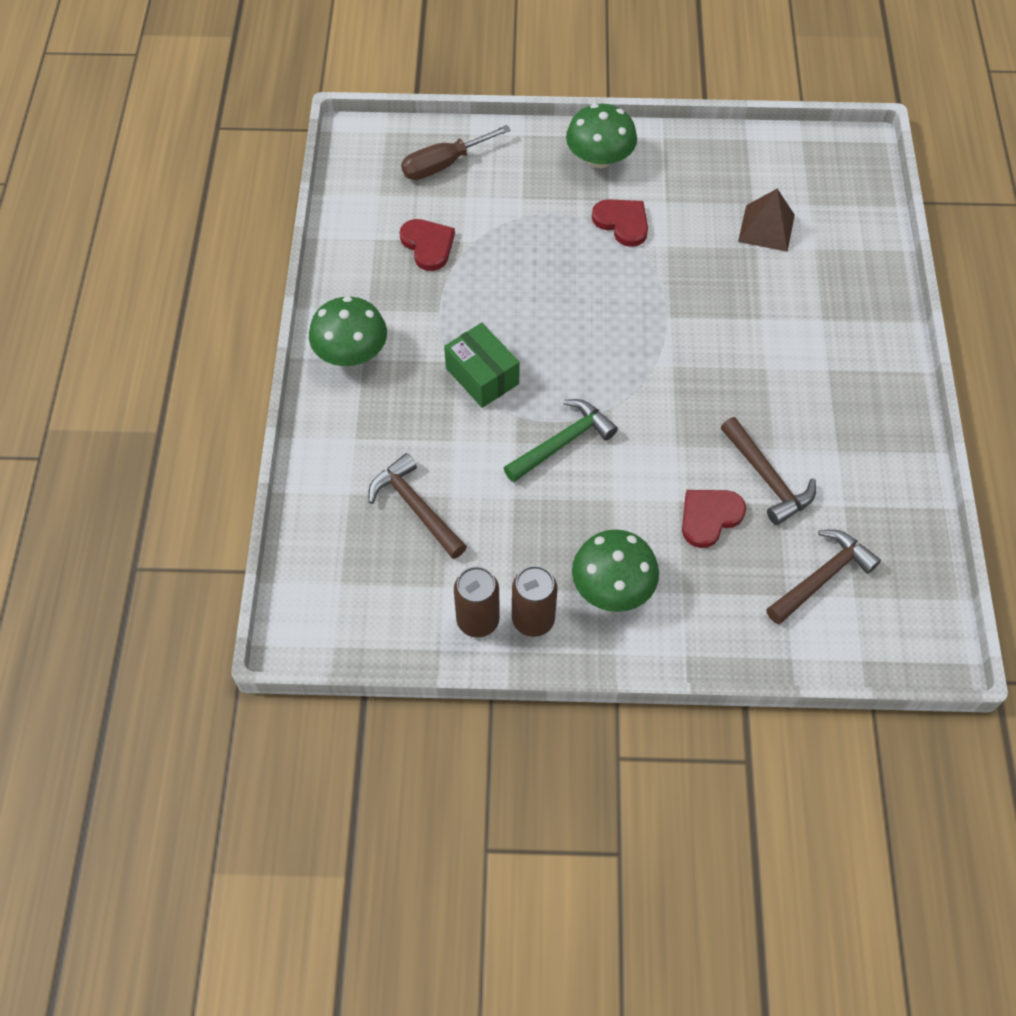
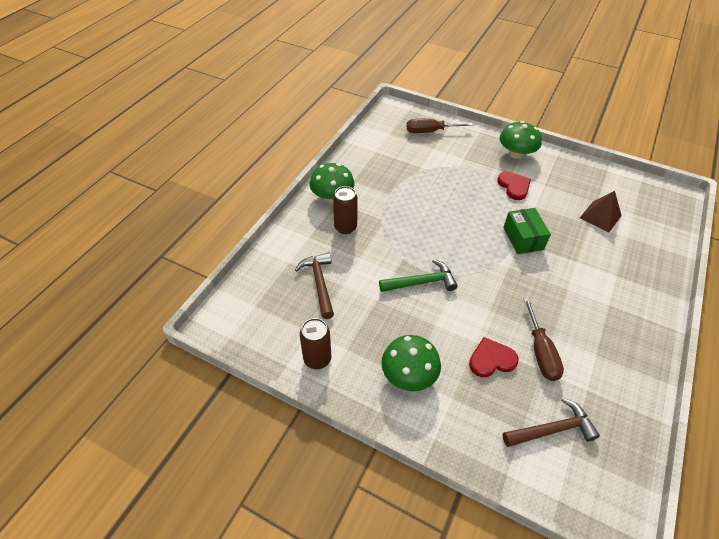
camera: 25 degrees right, 10 degrees down
(428, 245) = (401, 163): red heart -> none
(482, 376) = (394, 232): green box -> green box (523, 238)
(533, 619) = (350, 373): brown can -> brown can (345, 227)
(767, 478) = (540, 352): brown hammer -> brown screwdriver

